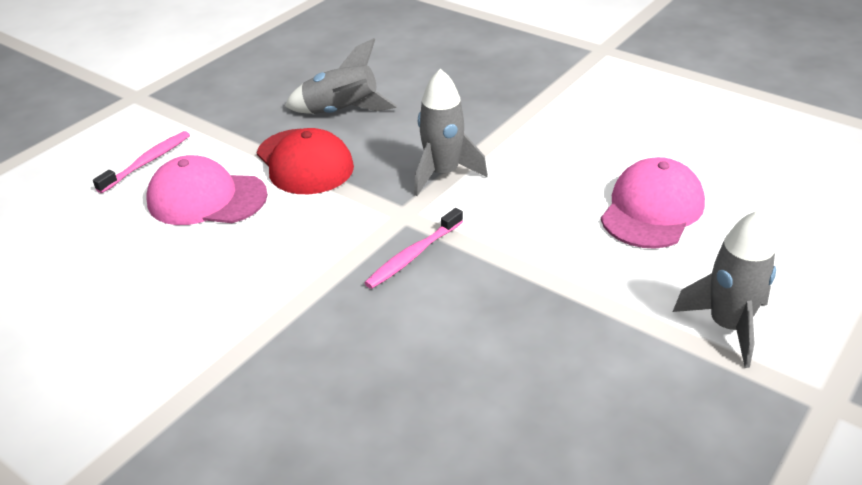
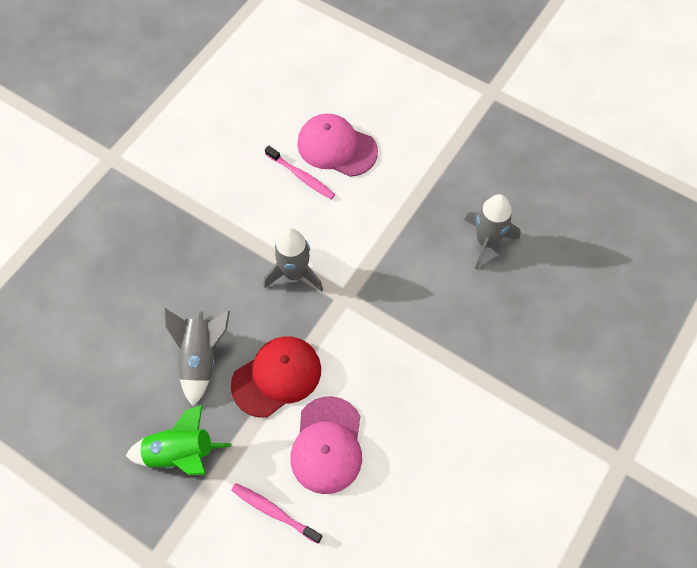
camera: 95 degrees left, 25 degrees up
(237, 105) = (181, 454): none -> green rocket
(413, 255) = (390, 287): pink toothbrush -> pink toothbrush (301, 176)
(728, 326) = (442, 124): grey rocket -> grey rocket (486, 241)

